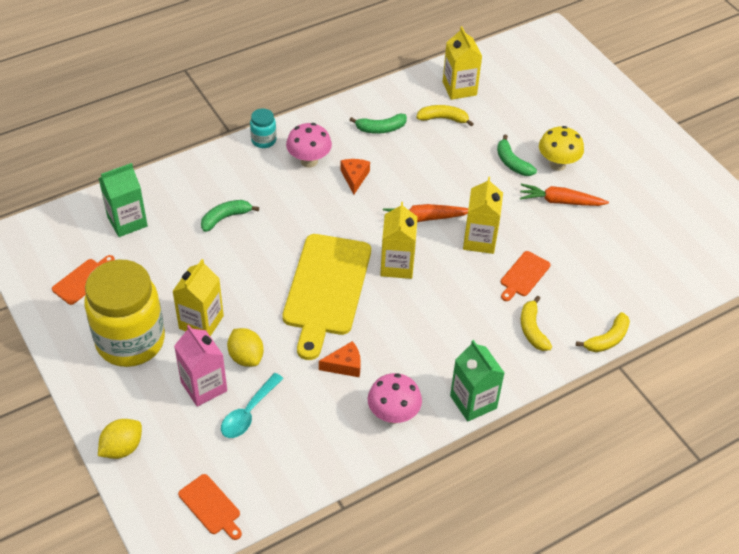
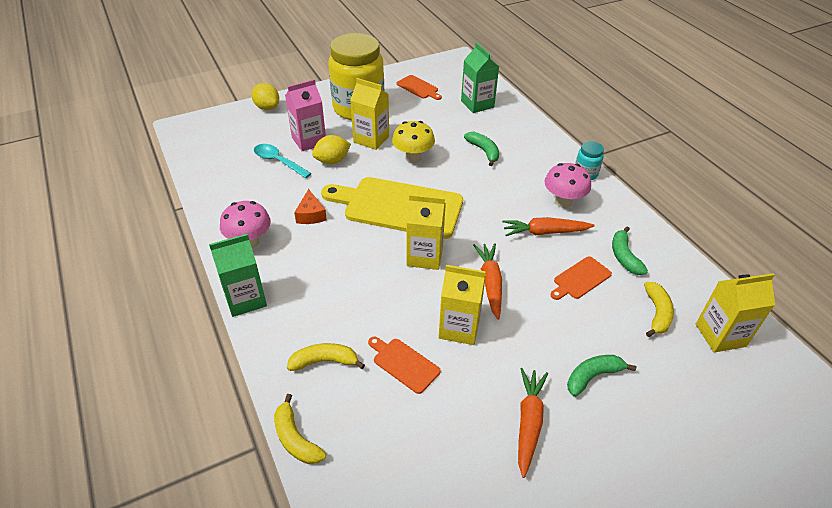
camera: 95 degrees right, 5 degrees down
(211, 506) = (204, 144): orange cutting board -> orange cutting board (580, 279)
(354, 177) = (544, 232): orange cheese -> orange carrot
(557, 164) = (600, 431): yellow mushroom -> yellow mushroom (413, 158)

